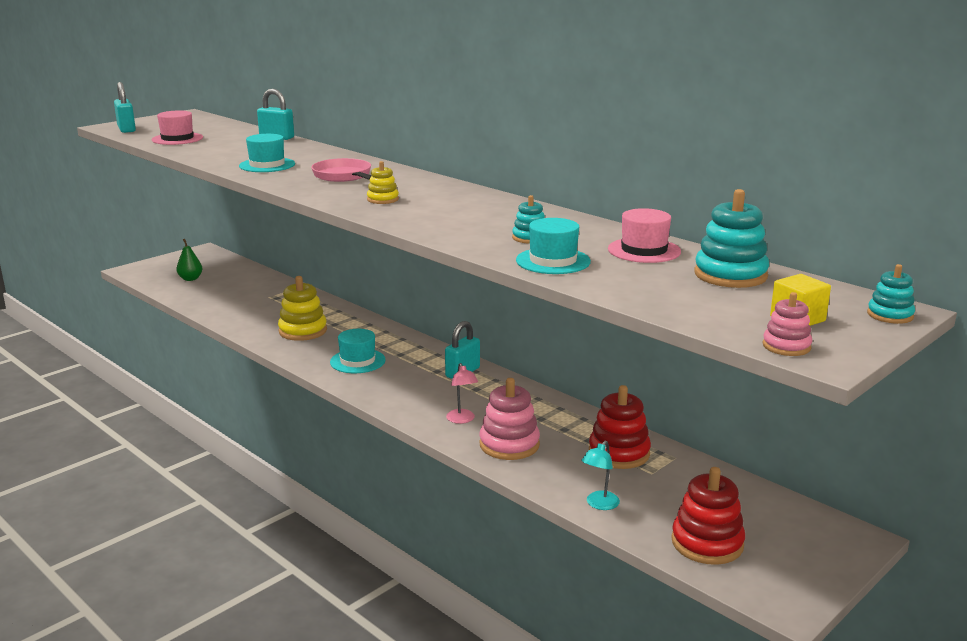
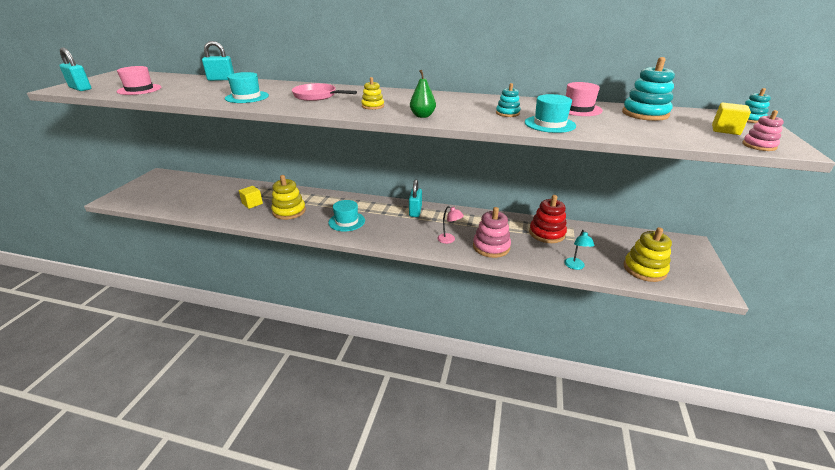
camera: 30 degrees left, 10 degrees up
(190, 279) = (168, 195): green pear -> green pear (422, 116)
(271, 311) = (252, 203): none -> yellow cube
(707, 543) = (644, 269): red stacking toy -> yellow stacking toy

